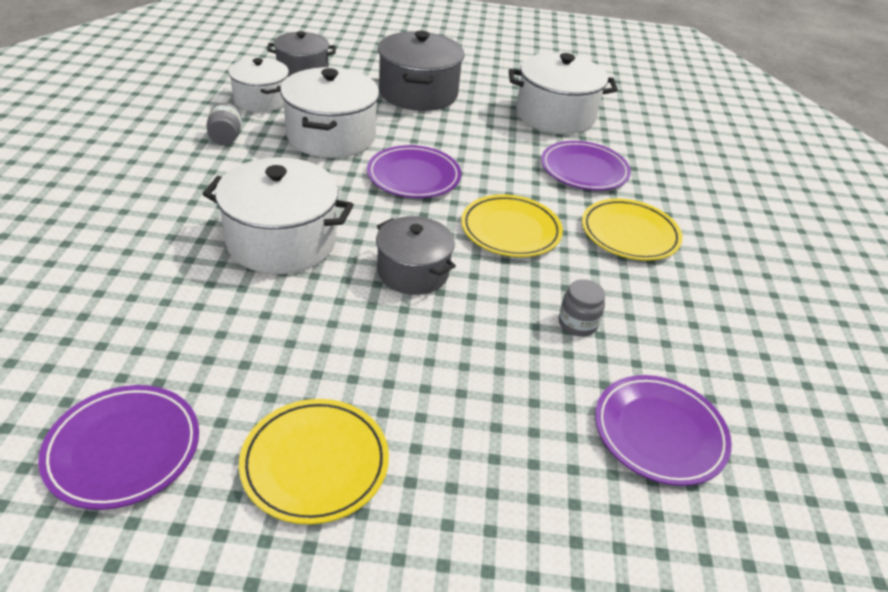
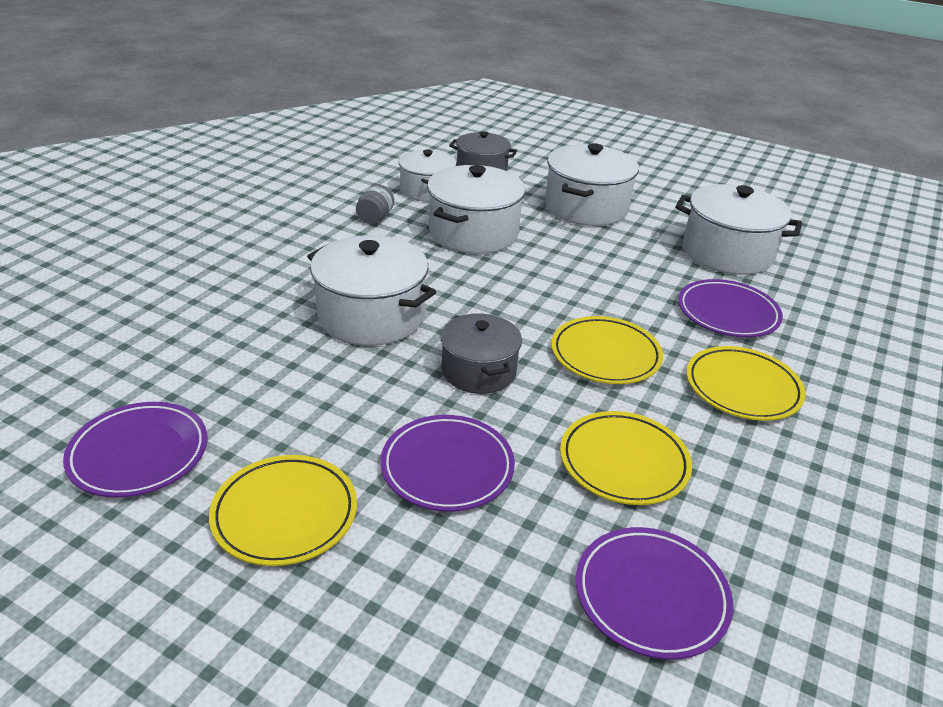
camera: 25 degrees right, 5 degrees down
(414, 176) = (533, 284): purple plate -> purple plate (447, 467)
(418, 93) = (586, 207): grey pot -> white pot
(577, 324) = (624, 462): grey jar -> yellow plate

